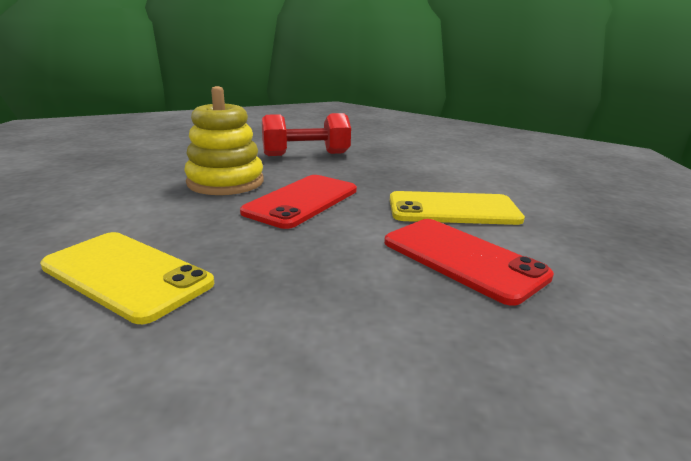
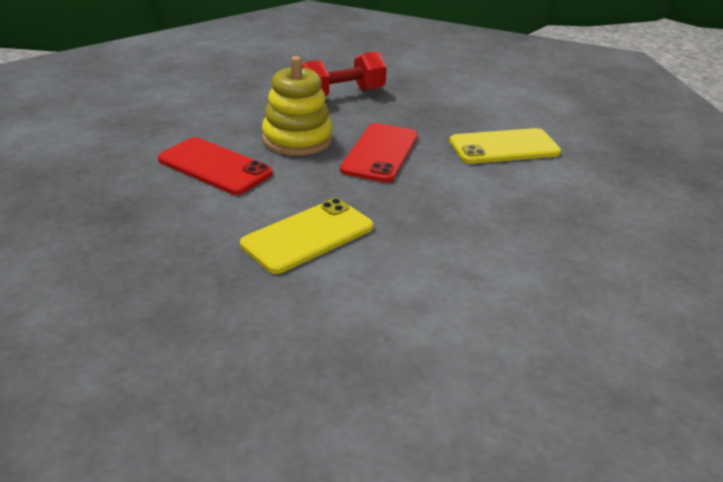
camera: 15 degrees left, 10 degrees up
(126, 275) = (308, 236): yellow phone -> yellow phone turned 60 degrees counterclockwise
(462, 259) = (529, 192): red phone -> red phone (214, 166)

